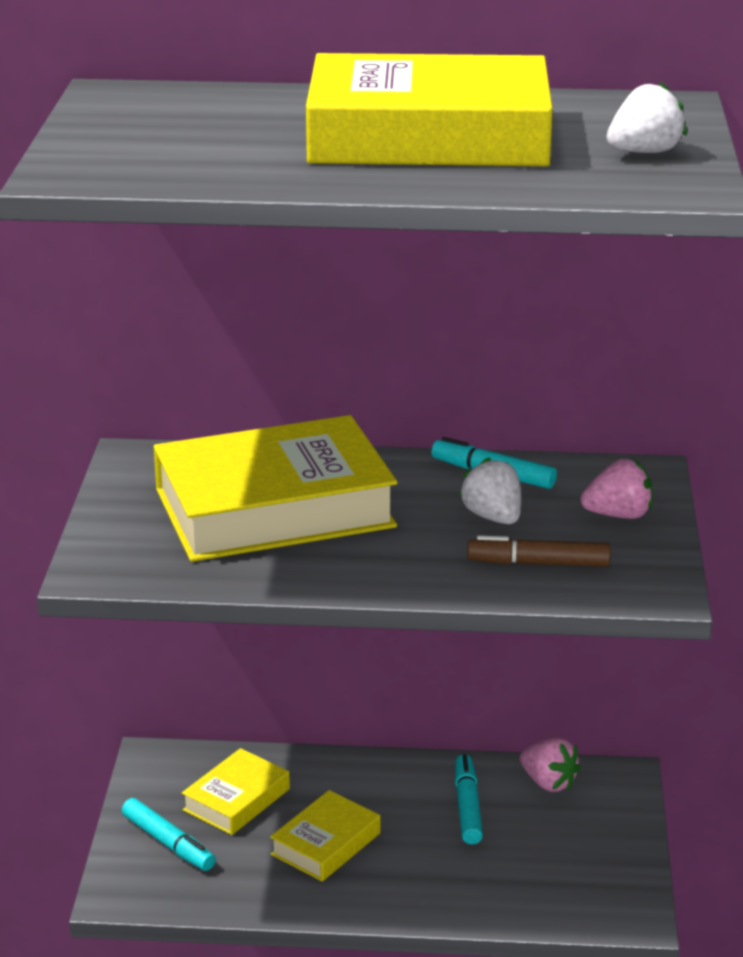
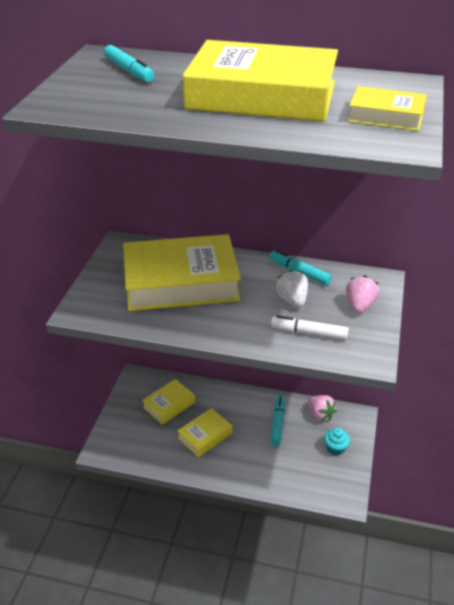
camera: 10 degrees right, 10 degrees up
(168, 843) = (131, 425): turquoise marker -> turquoise marker (129, 71)
(538, 563) = (309, 333): brown marker -> white marker
(591, 835) = (335, 448): none -> turquoise cupcake
(618, 515) = (359, 306): pink strawberry -> pink strawberry turned 75 degrees counterclockwise
(644, 152) = (386, 116): white strawberry -> yellow book

